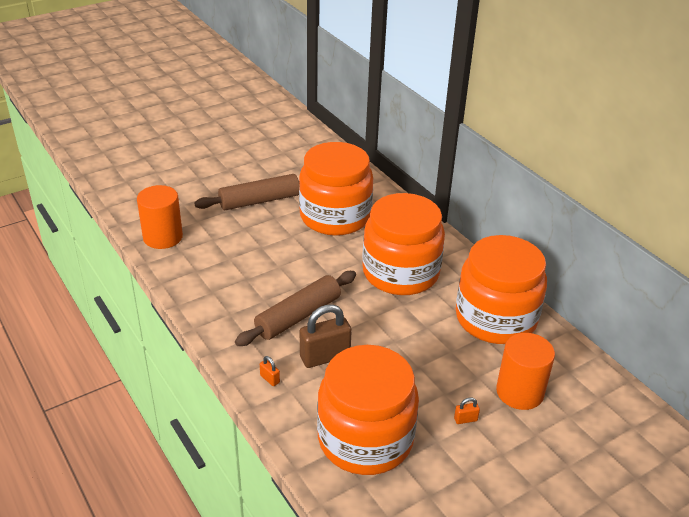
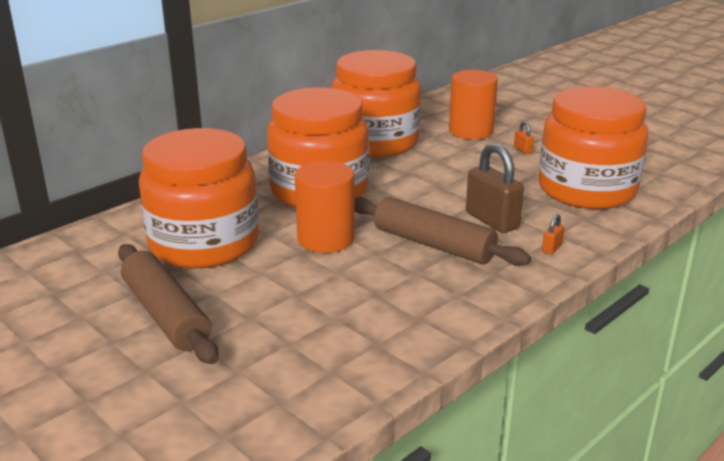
camera: 100 degrees left, 10 degrees down
(163, 237) = (297, 401): orange cylinder -> orange cylinder (326, 239)

